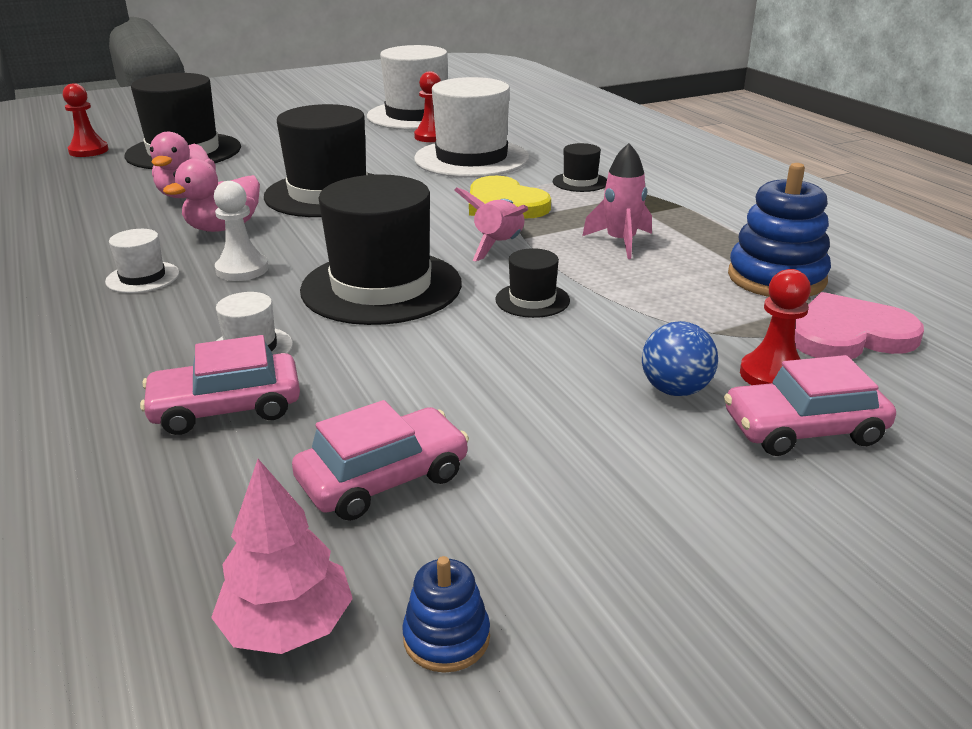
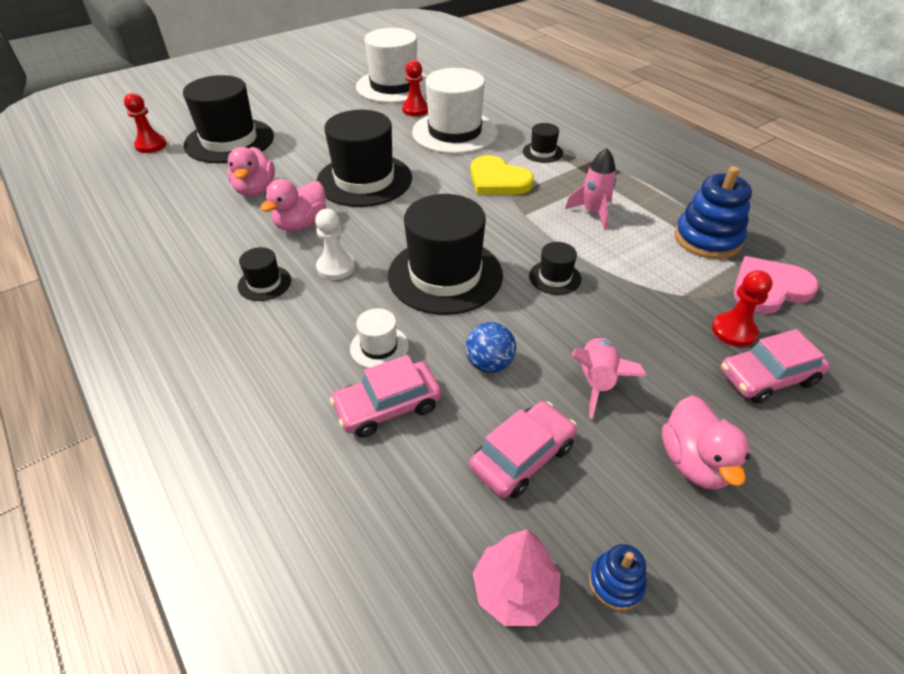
camera: 10 degrees left, 15 degrees up
(142, 277) = (264, 283): white hat -> black hat
(499, 246) = (511, 224): pink rocket -> pink rocket (597, 381)
(641, 512) = (694, 462): none -> pink duck
(675, 390) = (678, 352): blue ball -> blue ball (489, 364)

